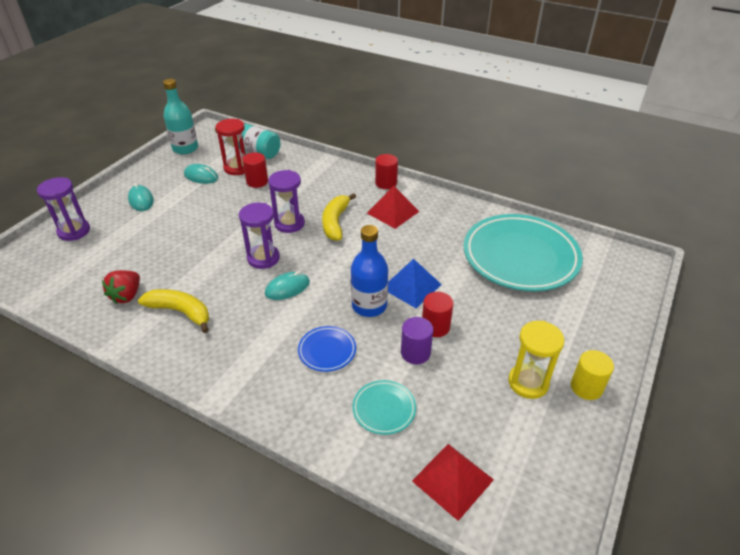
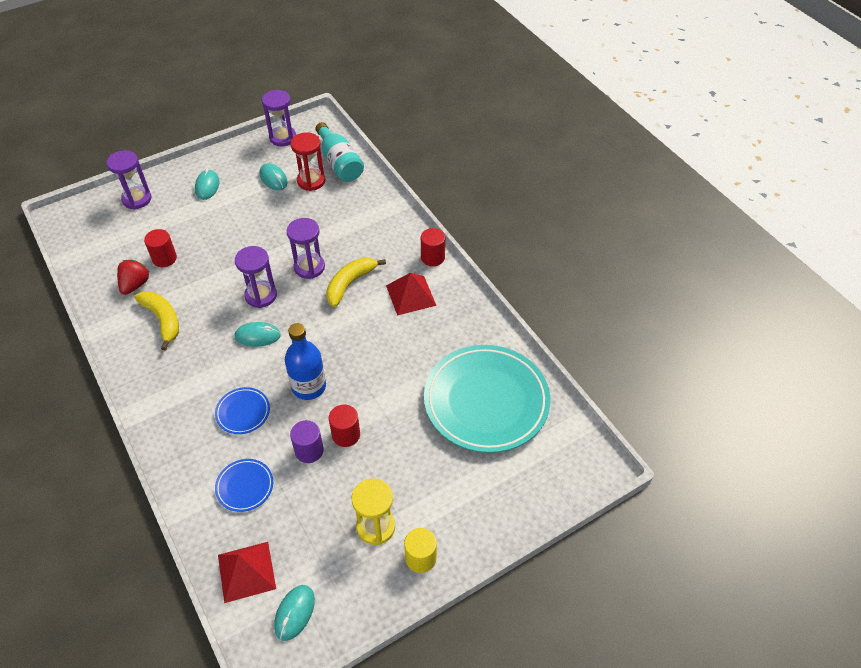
camera: 30 degrees right, 10 degrees up
(127, 295) = (135, 285): red strawberry -> red strawberry turned 150 degrees clockwise
(185, 148) = (283, 138): turquoise bottle -> purple hourglass
(257, 181) = (317, 205): red cylinder -> red cylinder (164, 258)
(384, 409) = (245, 486): turquoise plate -> blue plate
(411, 286) = (360, 384): blue pyramid -> none
(530, 490) = (294, 613): none -> turquoise mouse

